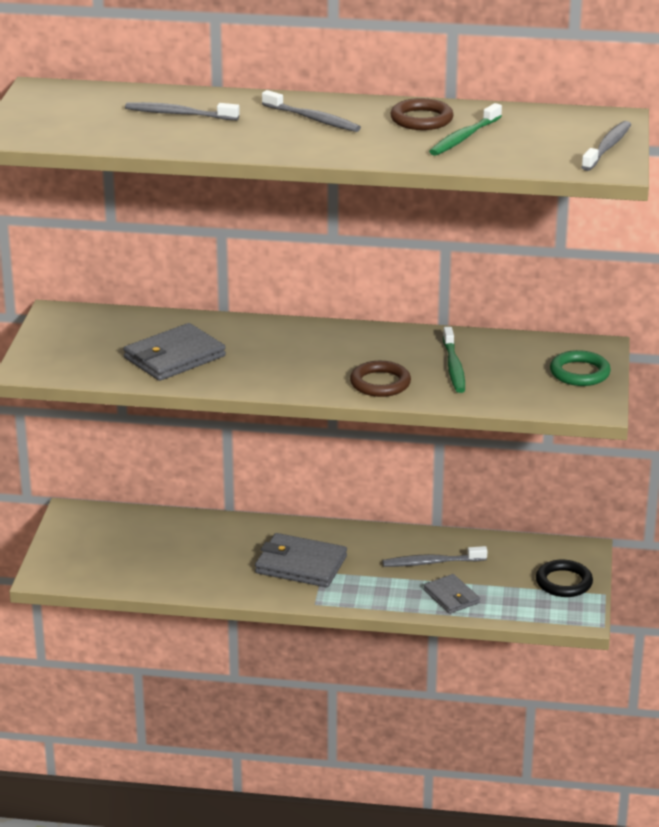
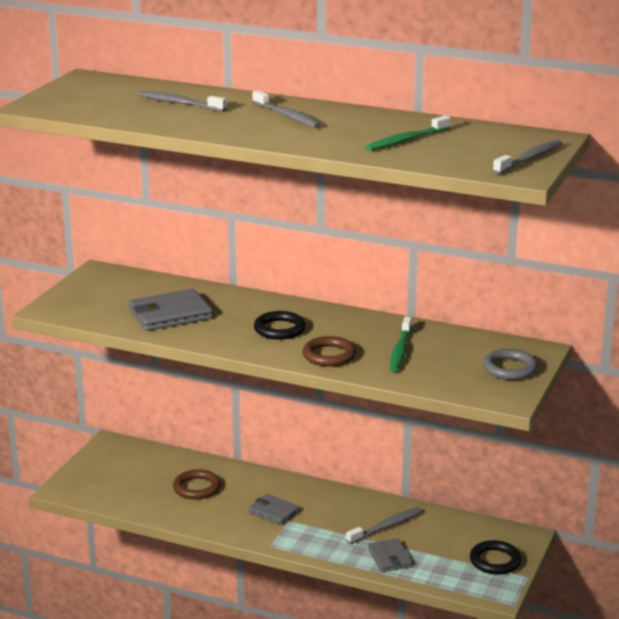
camera: 15 degrees right, 5 degrees down
(300, 565) = (273, 512): grey wallet -> grey wallet, size x0.61
(308, 359) = (279, 329): none -> black ring
(421, 119) = (380, 124): brown ring -> brown ring (197, 488)
(432, 562) = (386, 527): grey toothbrush -> grey toothbrush turned 135 degrees clockwise
(579, 373) = (510, 368): green ring -> grey ring

